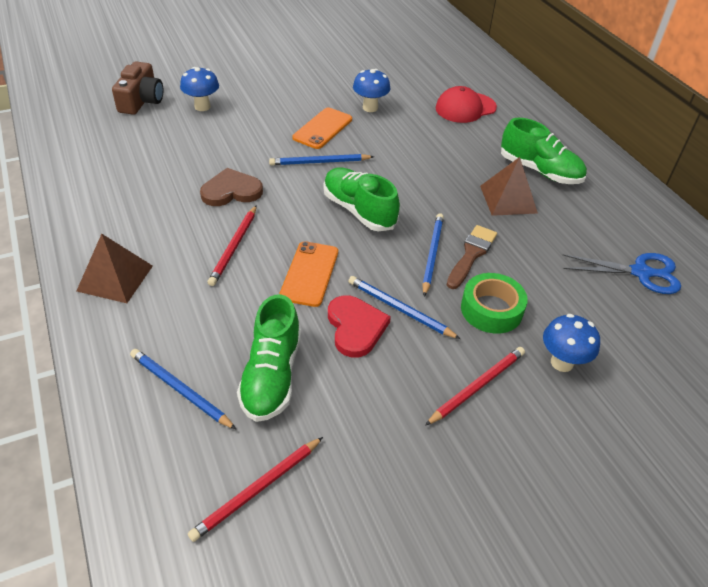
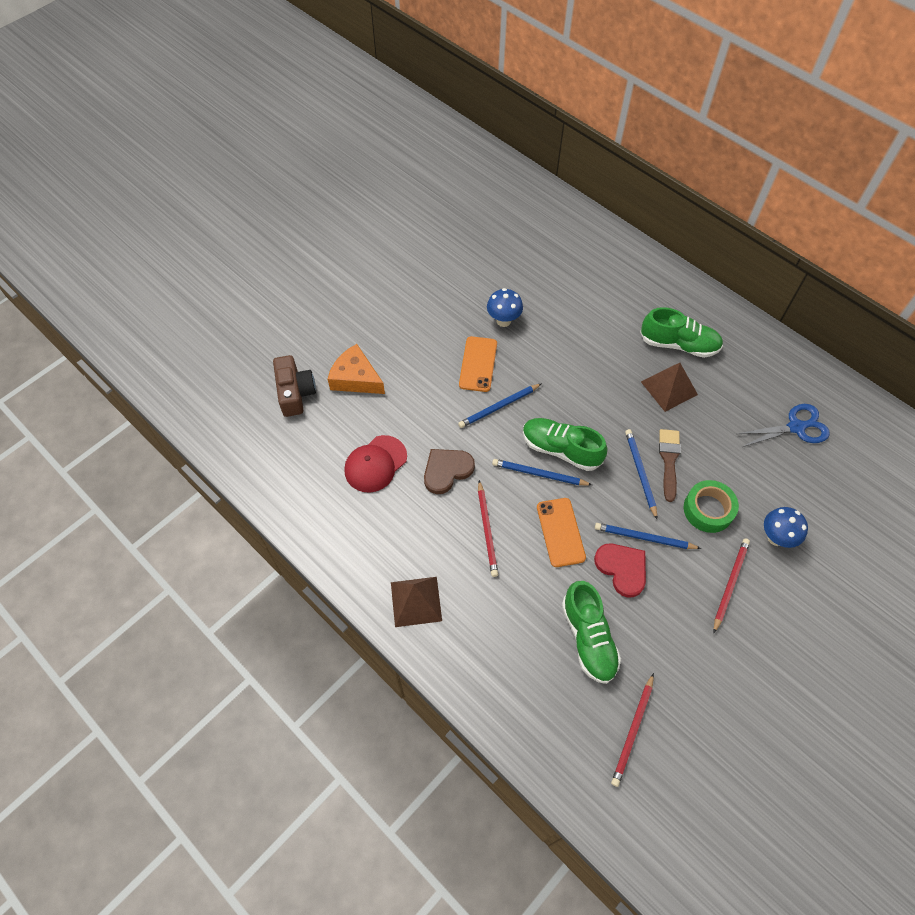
camera: 20 degrees left, 15 degrees up
(180, 390) = (533, 679): blue pencil -> blue pencil (539, 474)
(202, 107) = (356, 378): blue mushroom -> orange cheese
(465, 108) = (584, 288): red cap -> red cap (375, 464)

